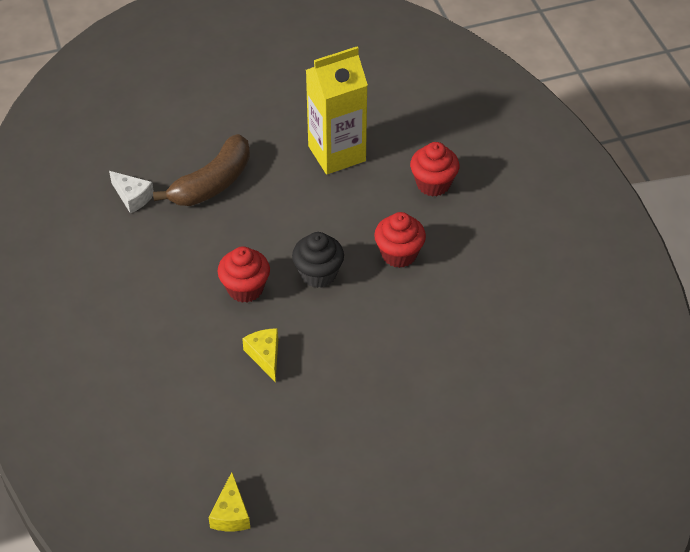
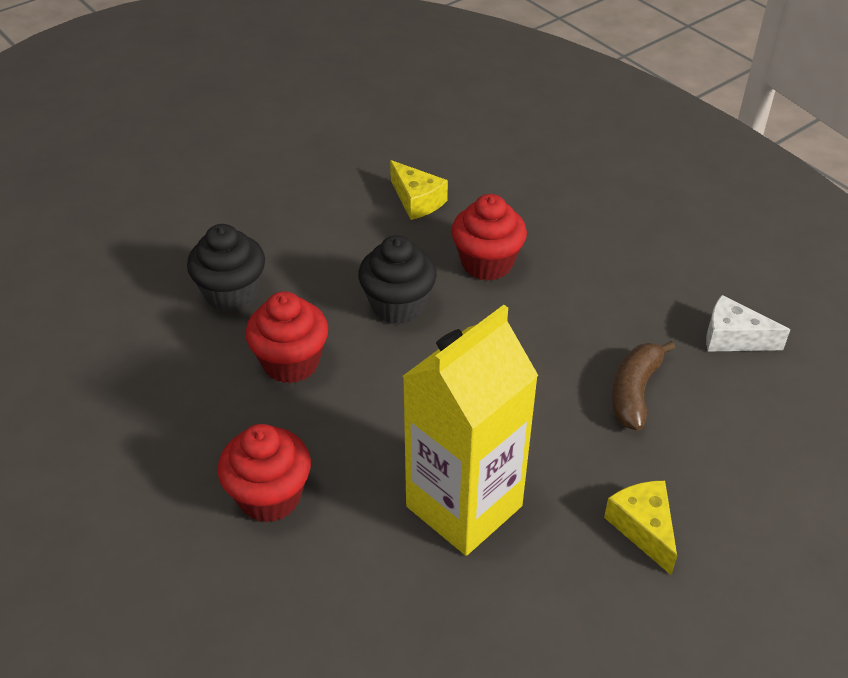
camera: 160 degrees right, 5 degrees down
(212, 183) = (634, 392): brown banana -> brown banana, size x0.62
(231, 514) = (376, 76): yellow cheese -> yellow cheese (643, 528)
(422, 313) = (231, 294): none -> black cupcake

